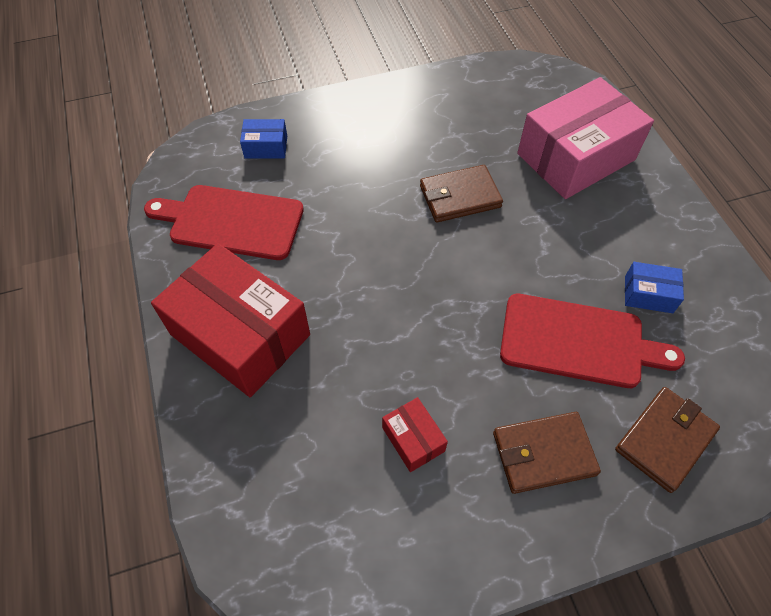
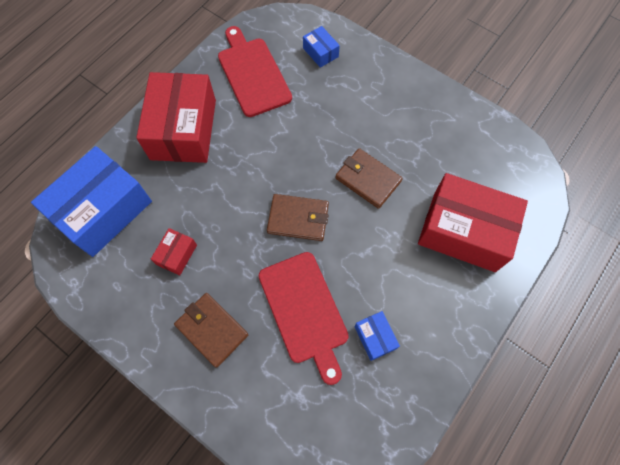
camera: 55 degrees right, 10 degrees up
(278, 499) = (103, 210): none -> blue box
(576, 157) = (464, 231): pink box -> red box
(665, 440) = (267, 398): brown wallet -> brown wallet (298, 219)

